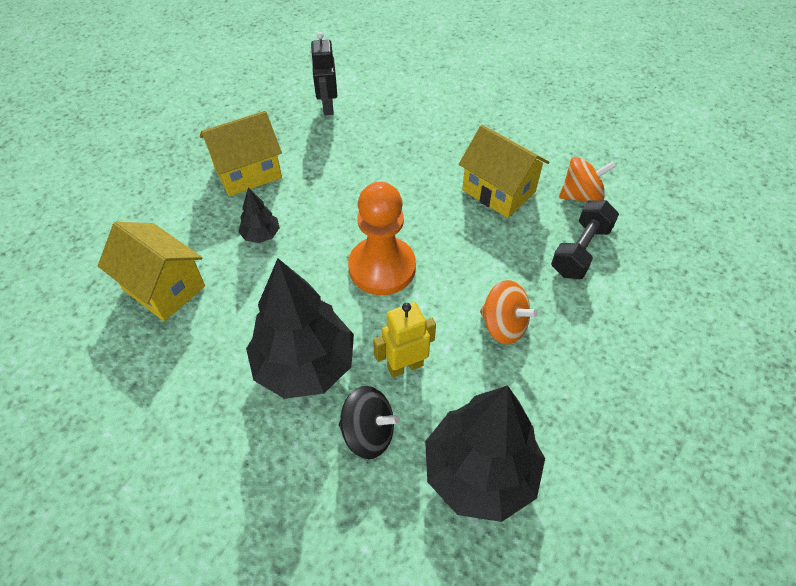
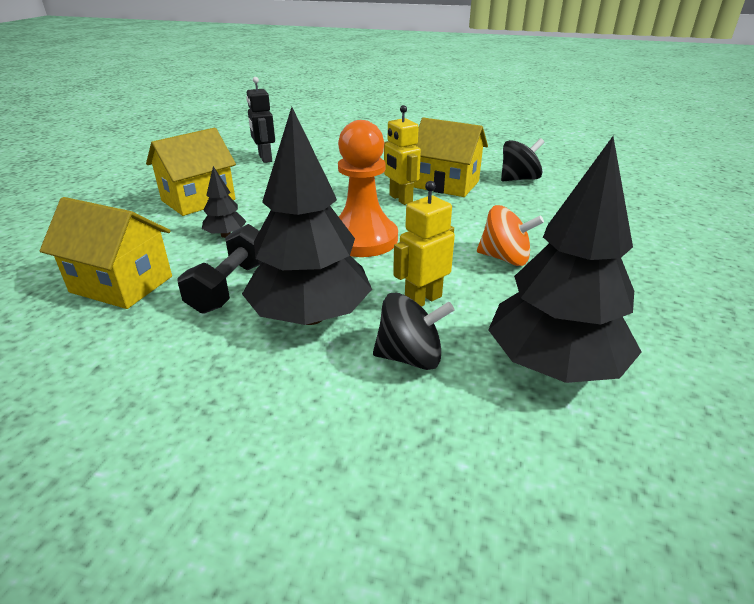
camera: 15 degrees left, 20 degrees down
(441, 208) = (400, 199): none -> yellow robot
(580, 250) = (541, 206): black dumbbell -> black dumbbell (231, 286)
(581, 196) = (519, 179): orange spinning top -> black spinning top

